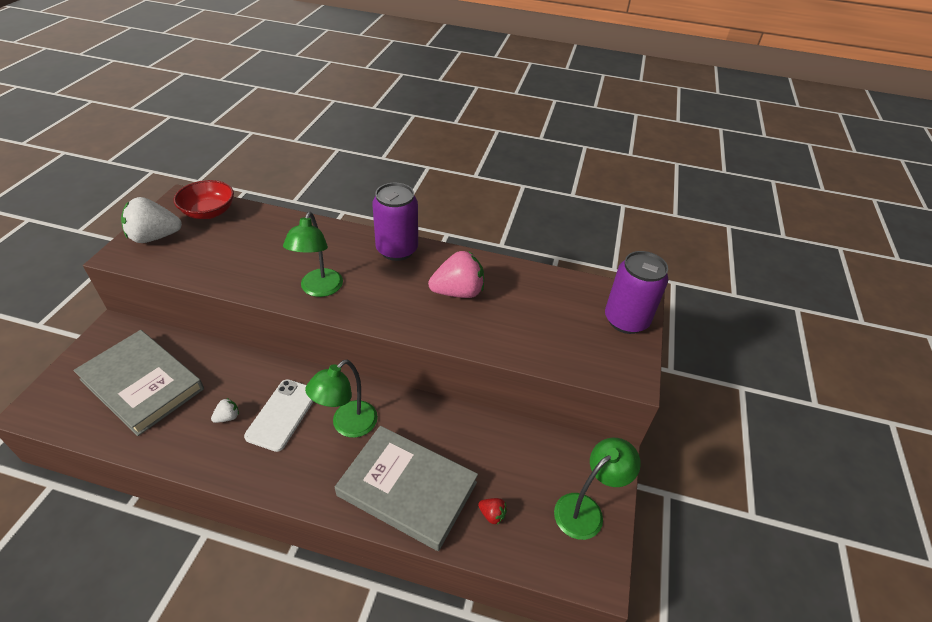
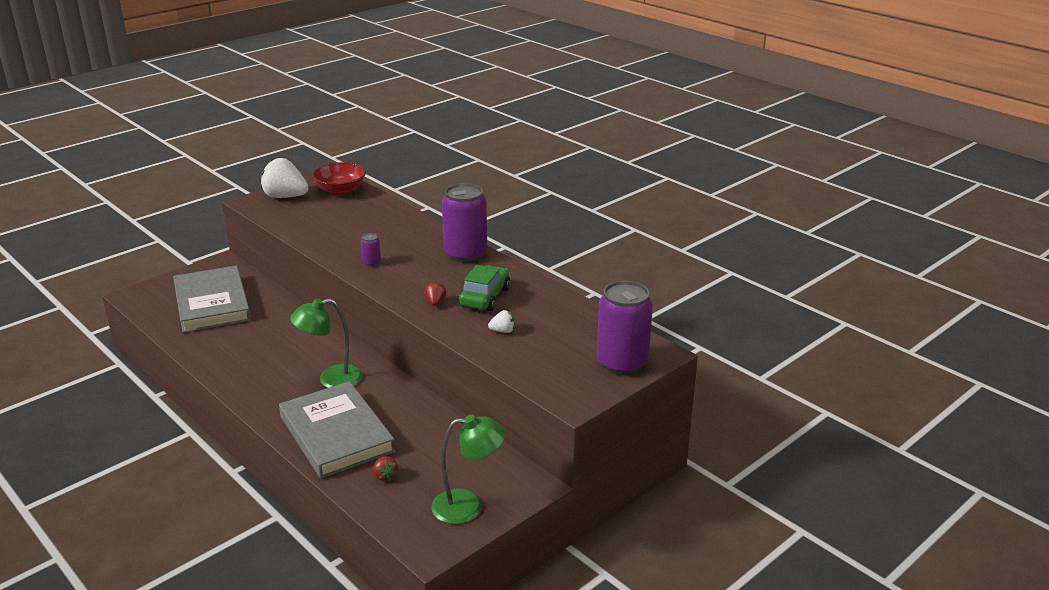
camera: 35 degrees right, 15 degrees down
(227, 417) = (250, 343): white strawberry -> white strawberry (503, 331)
(282, 414) = (290, 355): white phone -> none
(319, 289) = (372, 262): green lamp -> purple can
(422, 315) = (435, 302): none -> red strawberry
(458, 292) = (485, 297): pink strawberry -> green car

